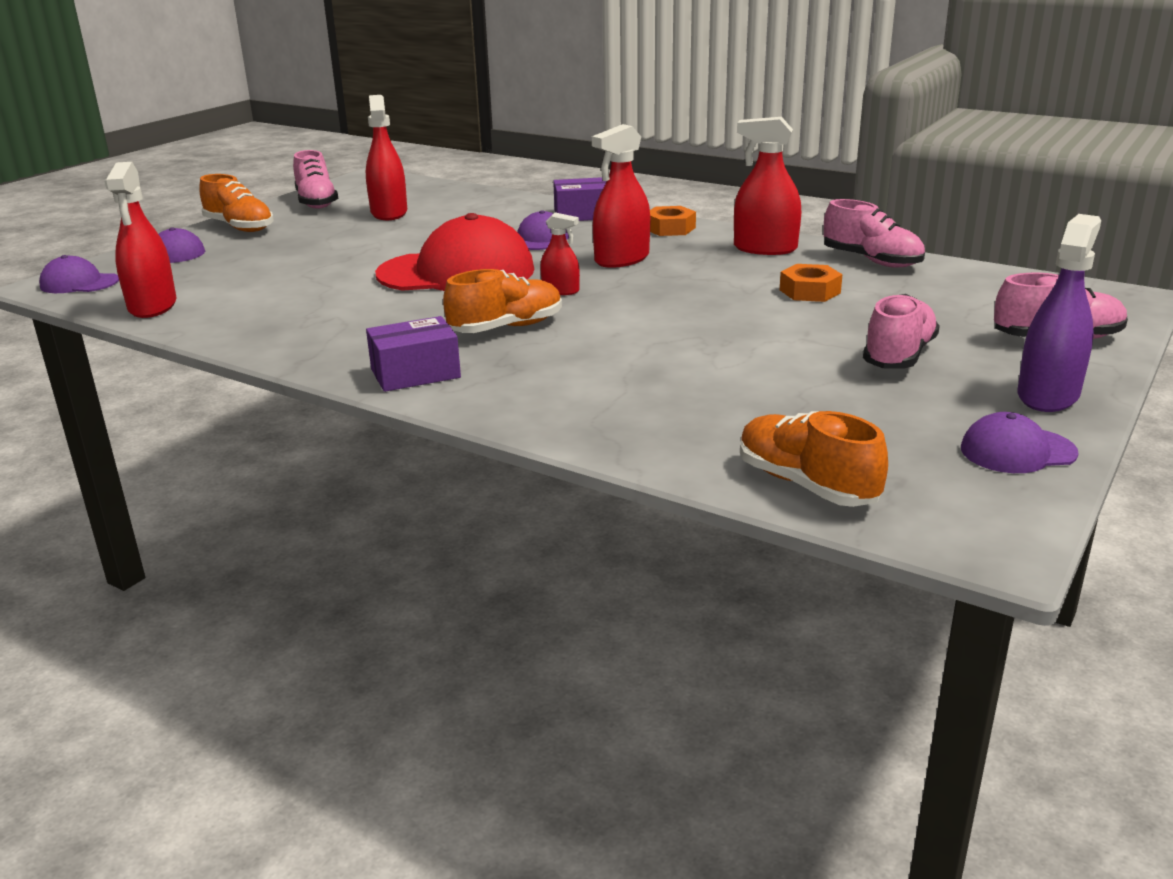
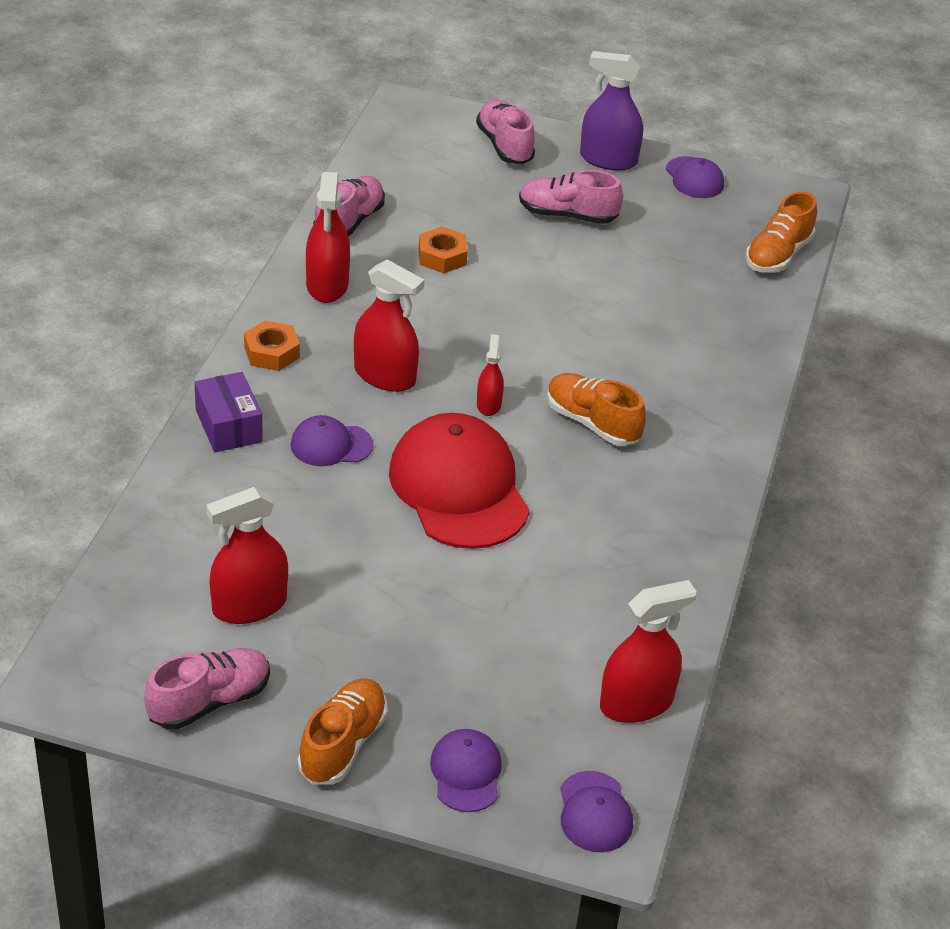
camera: 110 degrees left, 15 degrees up
(415, 373) = (707, 456): purple box -> none

